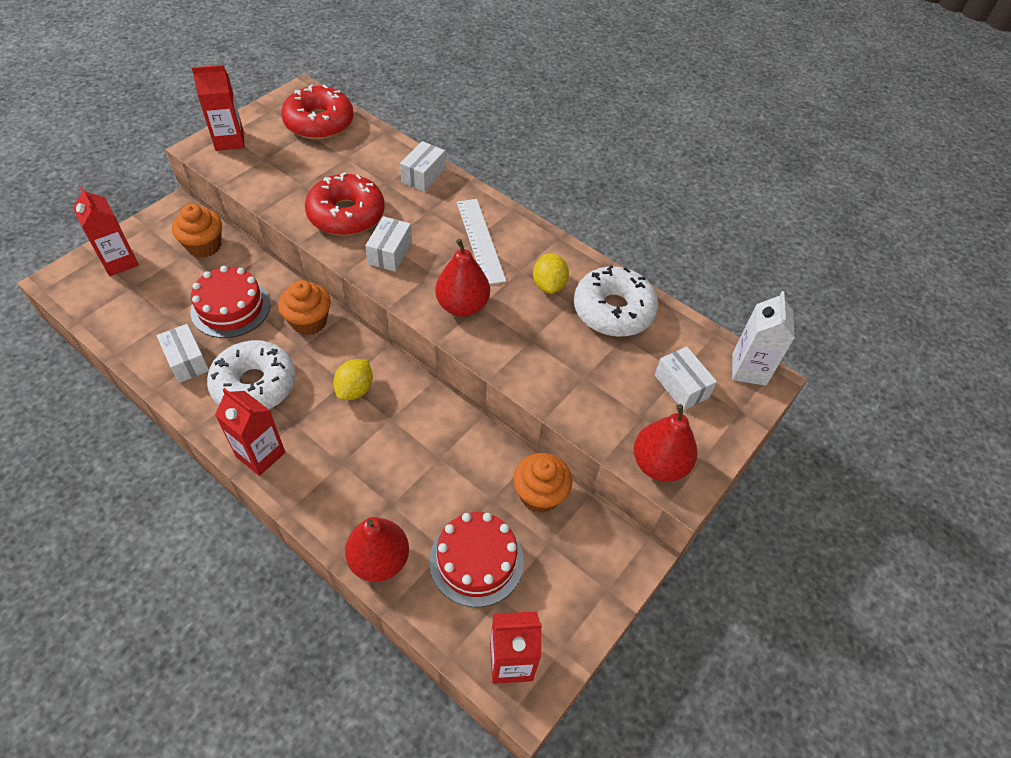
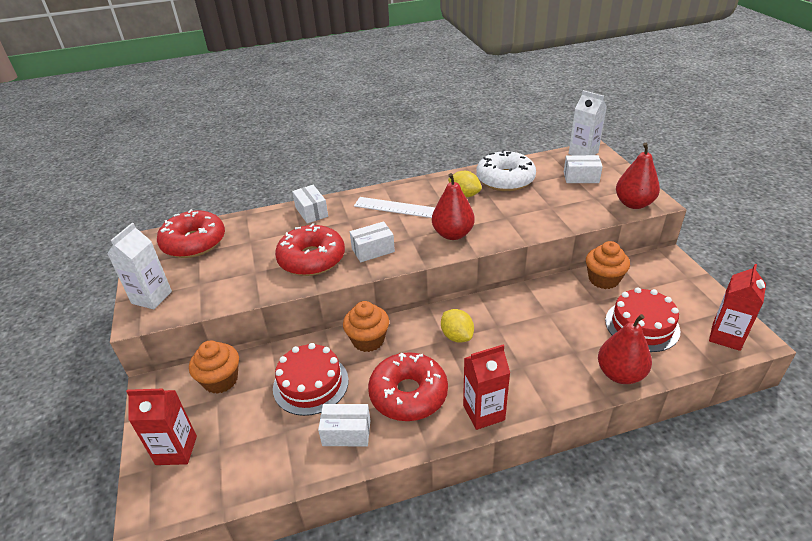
camera: 50 degrees left, 15 degrees down
(229, 140) = (152, 297): red carton -> white carton
(254, 385) = (408, 394): white donut -> red donut
(390, 253) = (373, 250): white box -> white box turned 75 degrees counterclockwise

